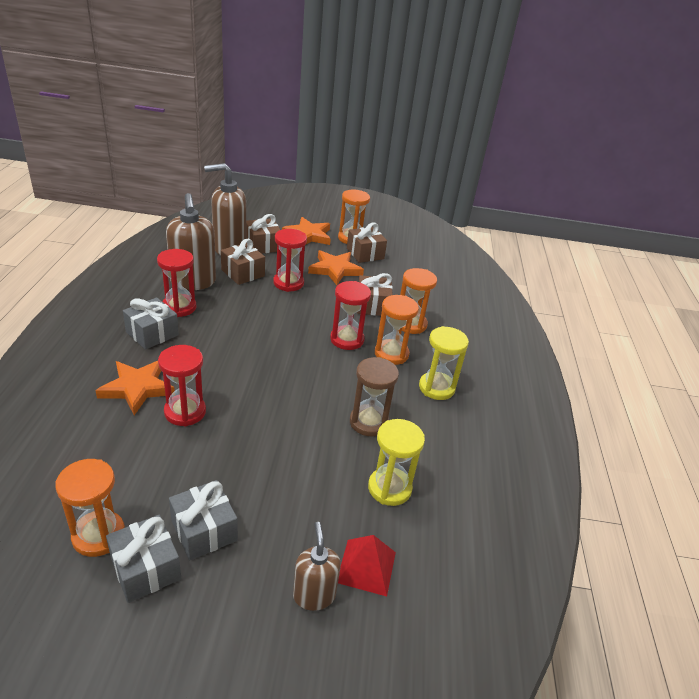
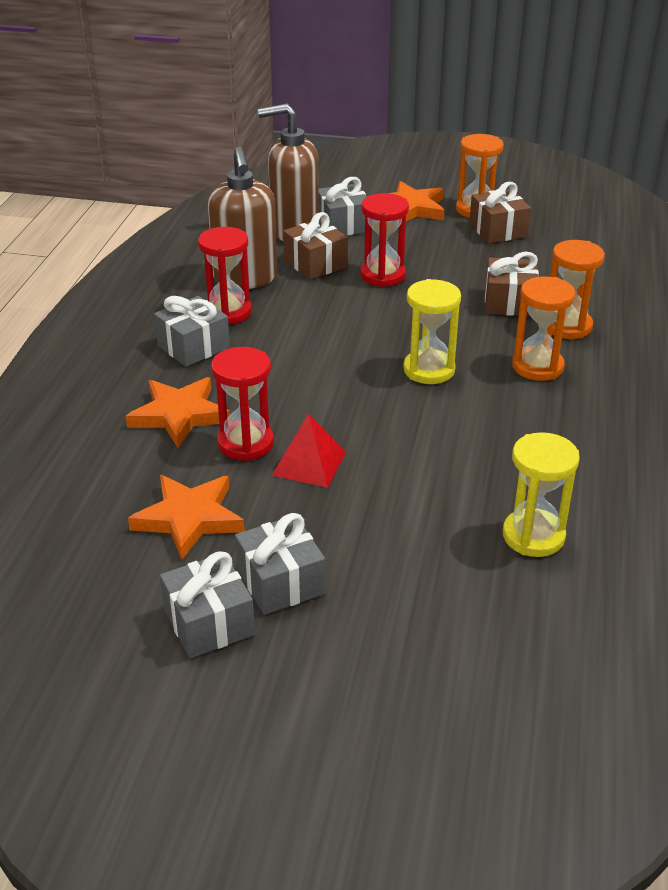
camera: 10 degrees right, 0 degrees up
(98, 535) = (146, 585): orange hourglass -> none
(263, 245) = (343, 225): brown gift -> grey gift
(314, 595) = (429, 657): brown soap dispenser -> none
(335, 270) = (452, 255): orange star -> orange star (189, 518)
(347, 339) = (471, 349): red hourglass -> none
(366, 567) = (500, 627): red pyramid -> red pyramid (309, 463)
(369, 422) = (504, 455): brown hourglass -> none
(436, 388) = (605, 410): yellow hourglass -> yellow hourglass (429, 370)

